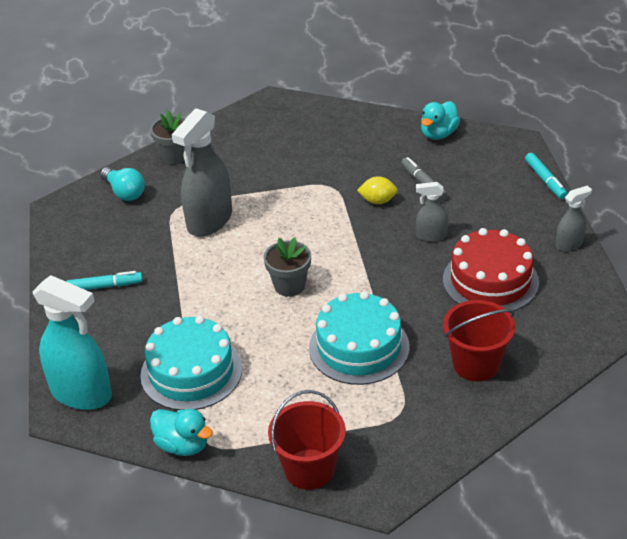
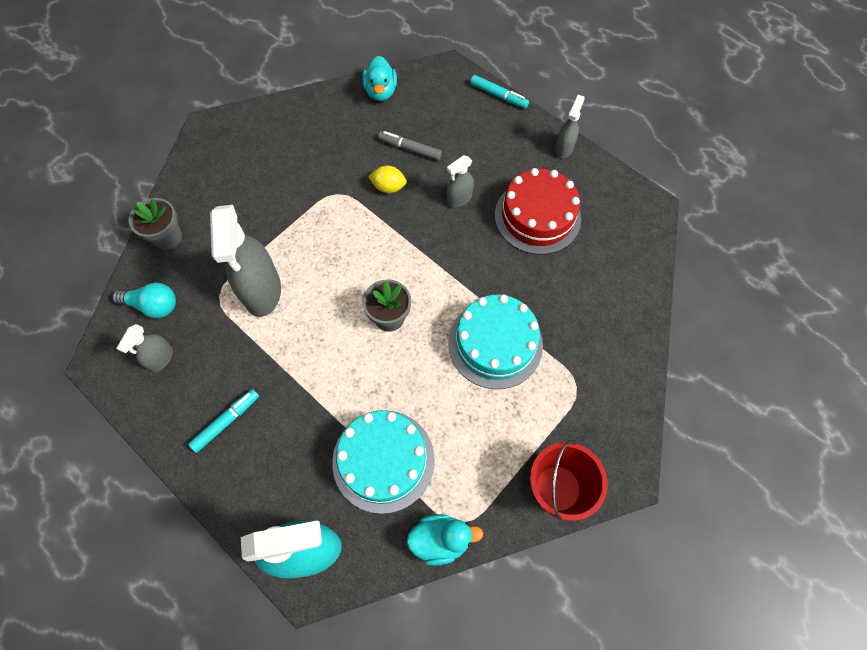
camera: 40 degrees left, 25 degrees up
(99, 226) = (161, 358): none -> grey spray bottle
(378, 201) = (388, 187): yellow lemon -> yellow lemon turned 45 degrees clockwise
(476, 364) = (591, 303): red bucket -> none

